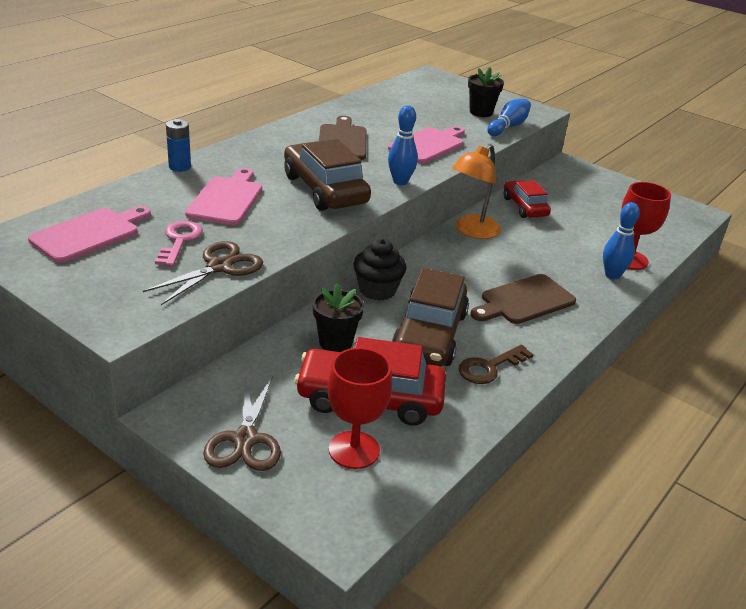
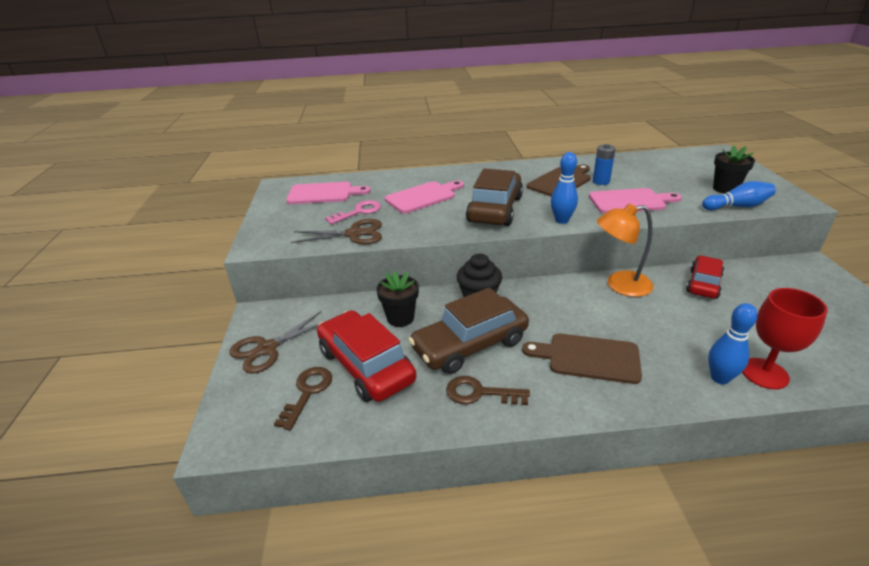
camera: 50 degrees right, 0 degrees up
(180, 167) = (427, 171): blue battery -> blue battery (601, 181)
(354, 450) = (307, 392): red goblet -> brown key

